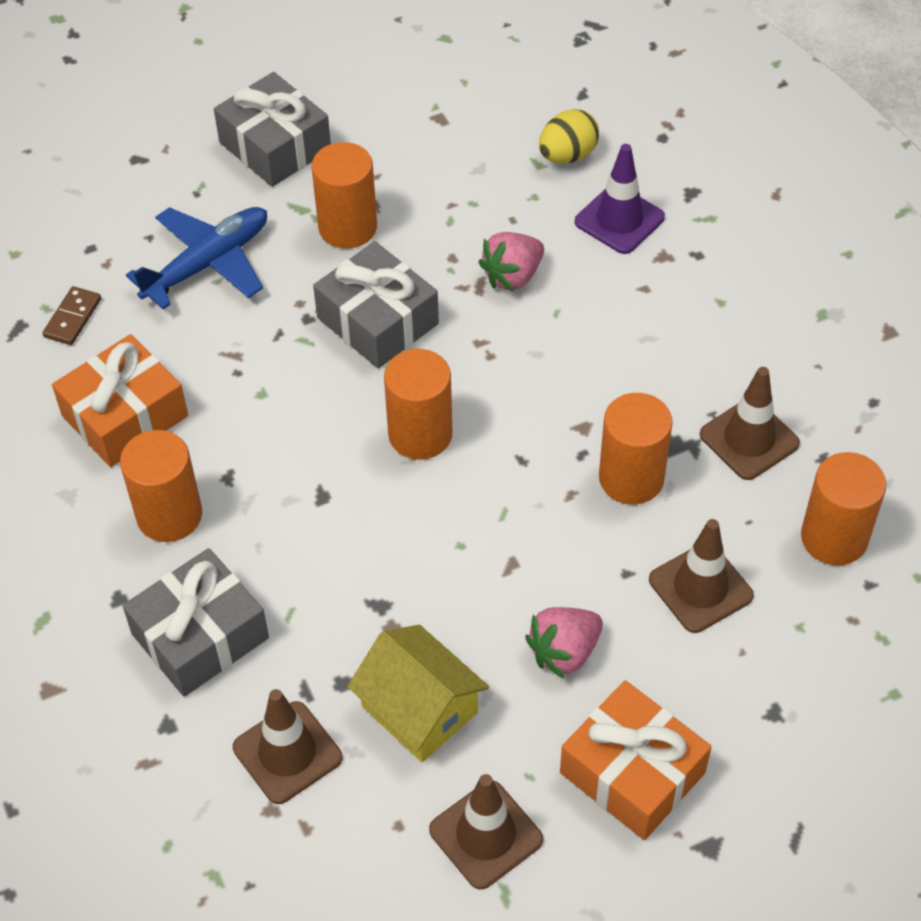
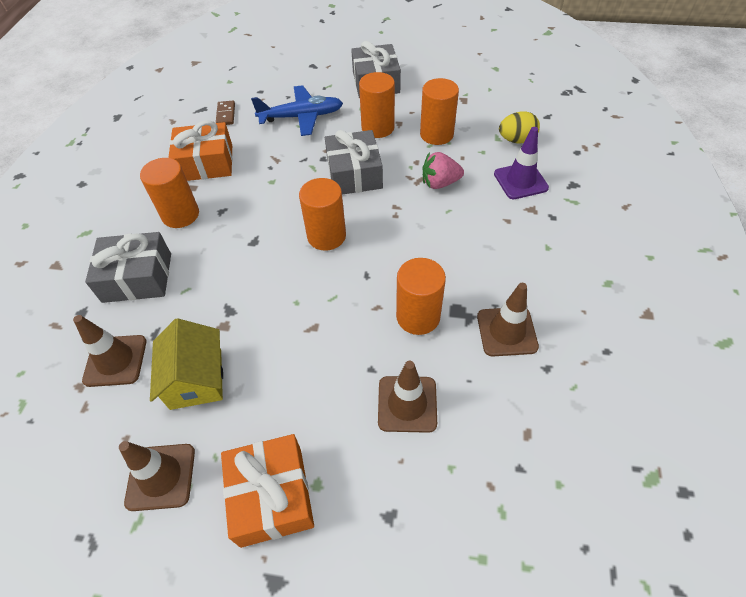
camera: 35 degrees right, 0 degrees up
(72, 318) = (226, 114): brown domino -> brown domino turned 60 degrees counterclockwise
(564, 652) = (298, 394): pink strawberry -> none
(834, 538) = (517, 422): orange cylinder -> orange cylinder (436, 134)

